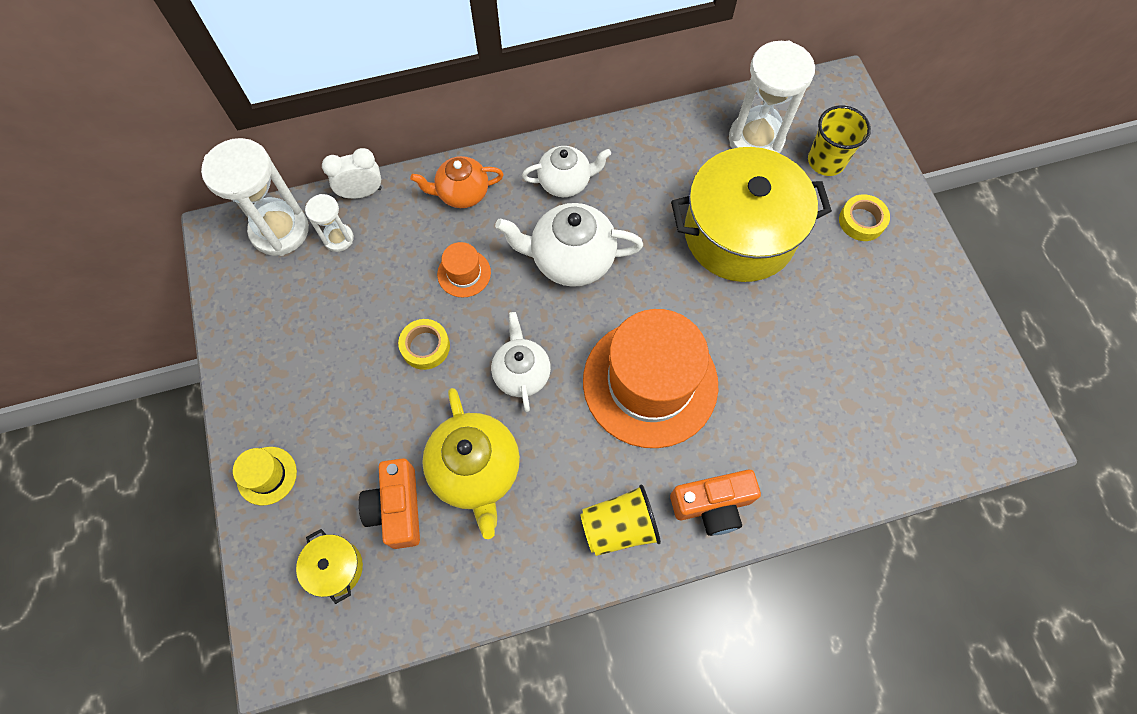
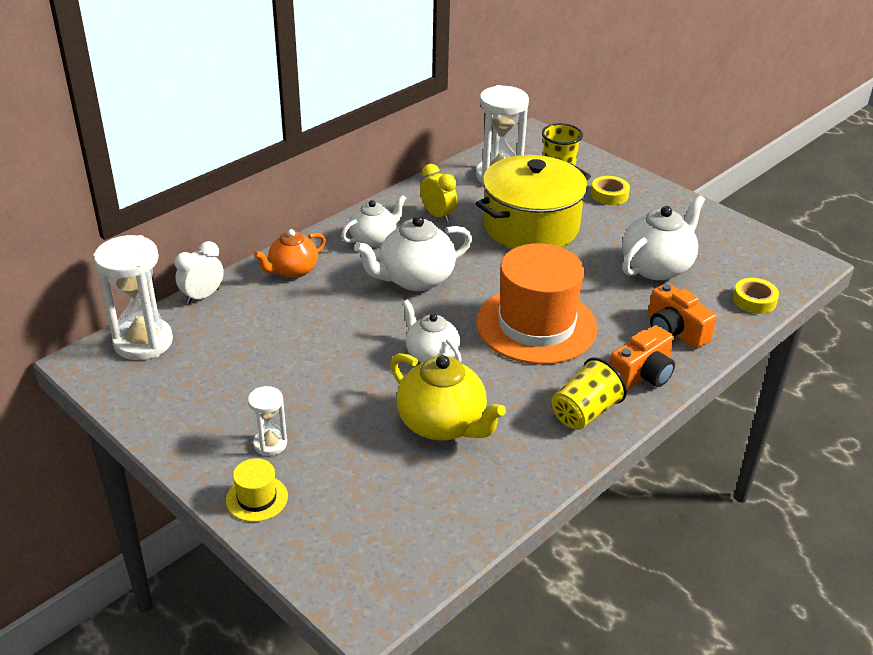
camera: 30 degrees left, 30 degrees down
(335, 568) = (371, 532): yellow pot -> none
(338, 238) = (203, 329): white hourglass -> white hourglass (270, 444)
(397, 508) = (394, 472): orange camera -> orange camera (675, 331)
(425, 346) = (336, 367): yellow tape -> yellow tape (754, 300)
(464, 273) = (333, 314): orange hat -> none
(652, 174) = (438, 215): none -> yellow clock
(837, 358) = (657, 267): none -> white teapot

